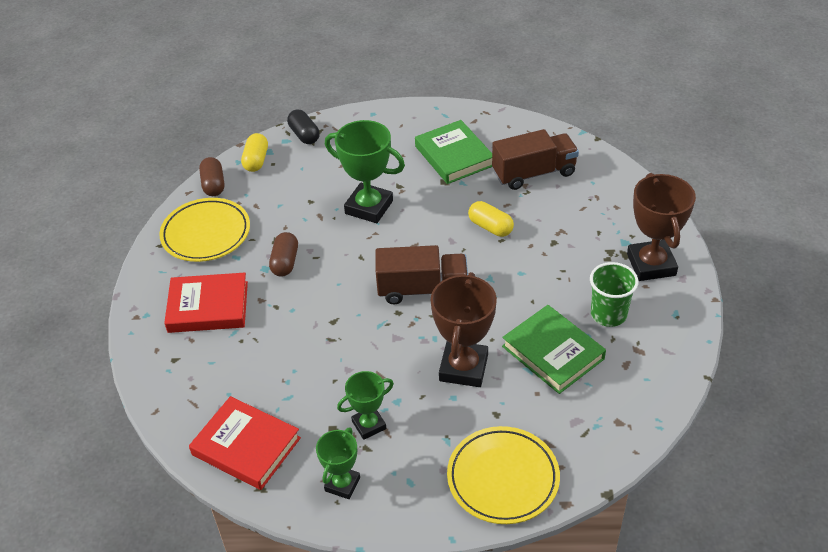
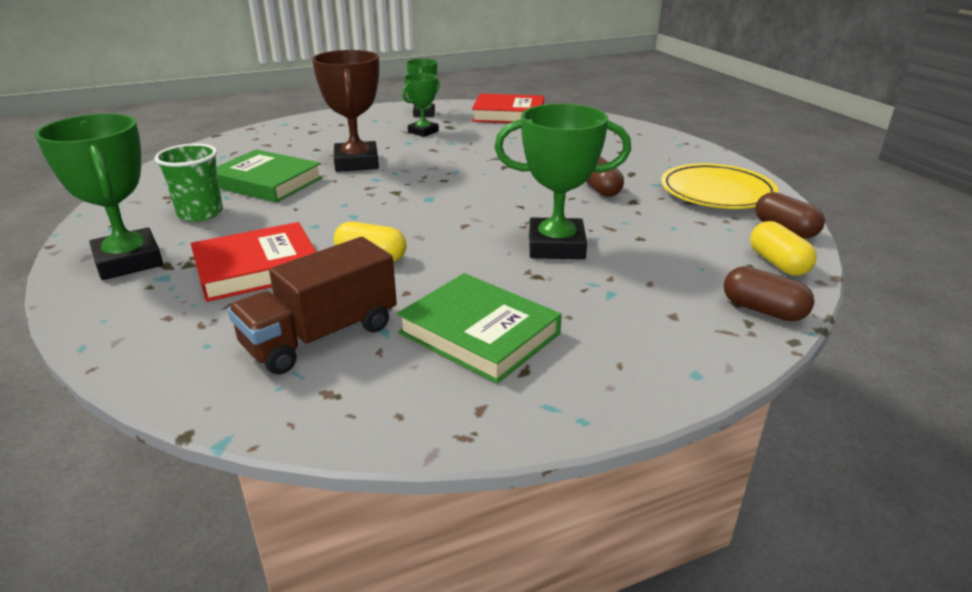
camera: 155 degrees right, 15 degrees down
(208, 307) = (632, 155): red book -> red book (257, 268)
(304, 135) = (763, 310): black capsule -> brown capsule
(422, 289) = (428, 196): brown truck -> none
(503, 478) = (302, 129): yellow plate -> none
(651, 265) = (128, 261): brown trophy -> green trophy

